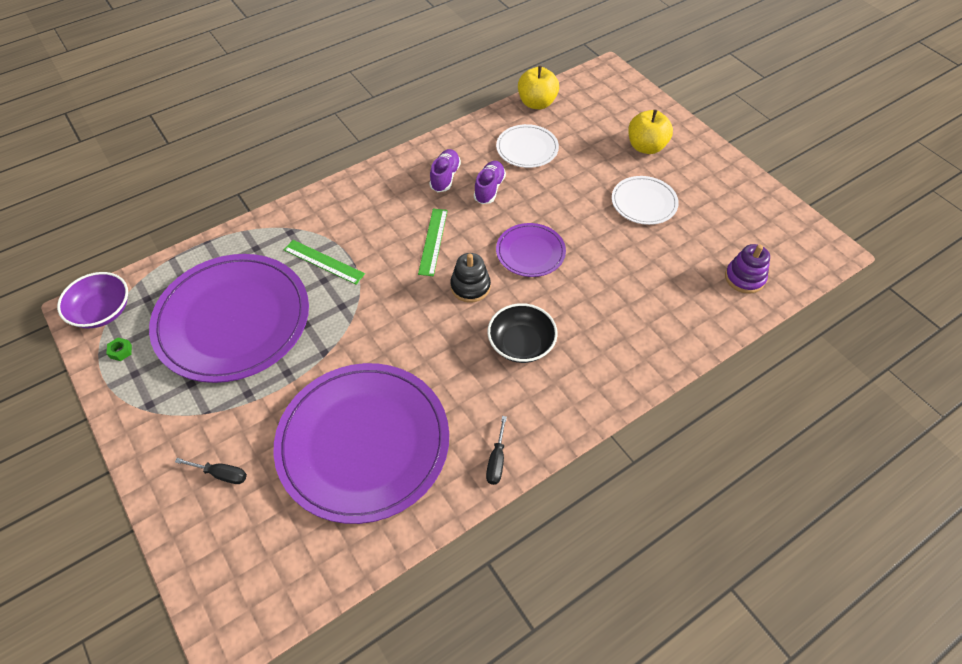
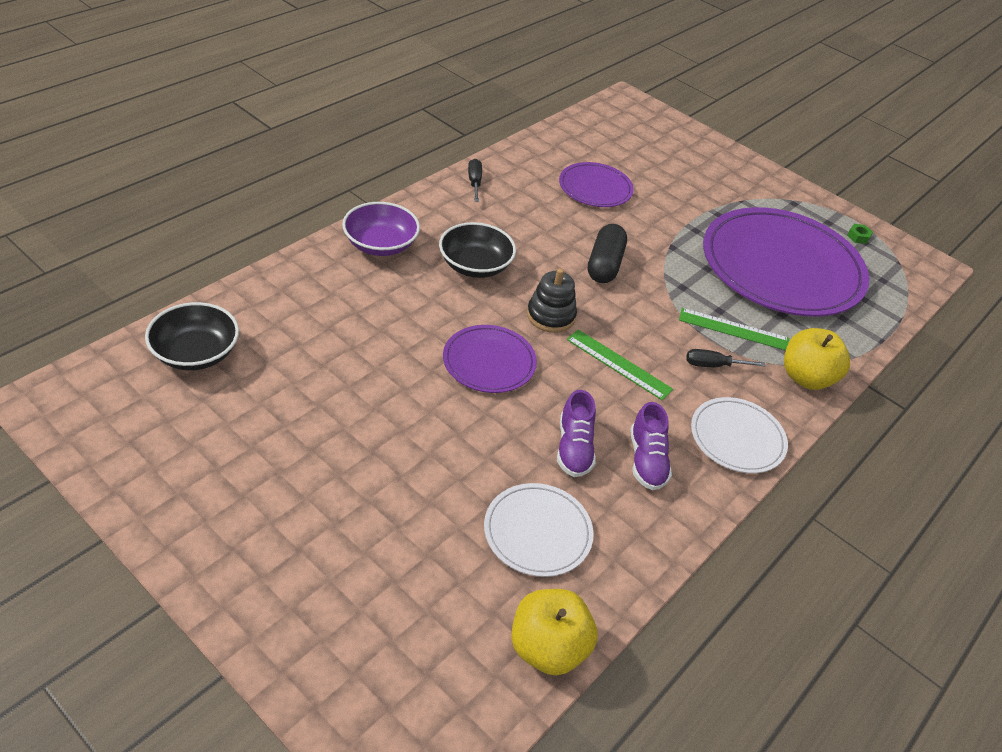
camera: 160 degrees right, 10 degrees down
(102, 311) = (911, 266): purple bowl -> purple bowl (380, 244)
(221, 474) = (696, 167): black screwdriver -> black screwdriver (713, 365)
(363, 443) = (595, 188): purple plate -> purple plate, size x0.48
(401, 336) = (604, 265): none -> black capsule
(433, 241) = (618, 364): green ruler -> green ruler turned 45 degrees counterclockwise
(644, 202) = (332, 450): white plate -> white plate (737, 438)
(646, 147) = (325, 564): yellow apple -> yellow apple (806, 378)
(744, 278) = (196, 353): purple stacking toy -> black bowl

